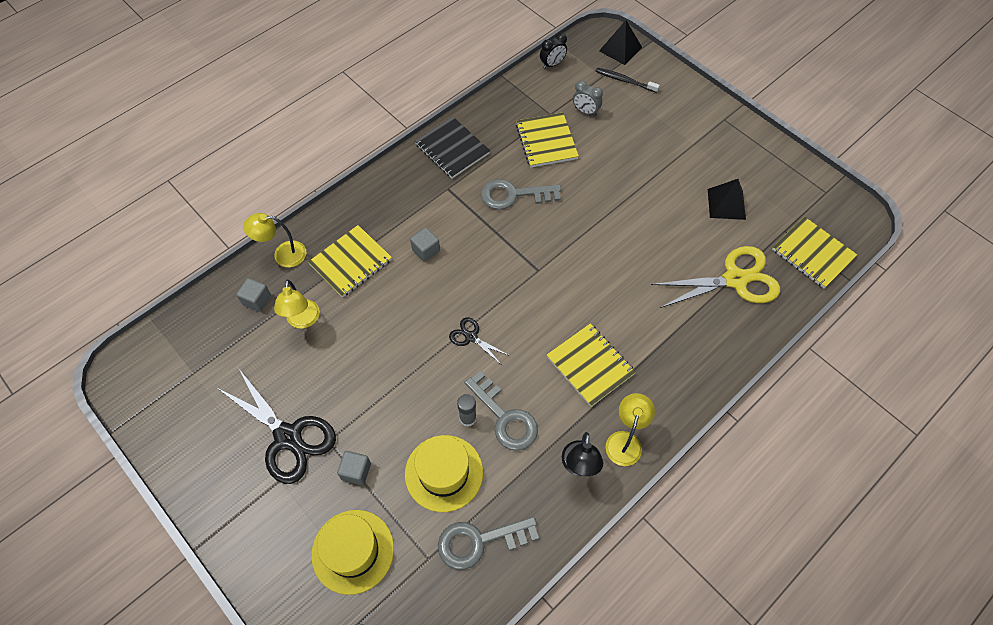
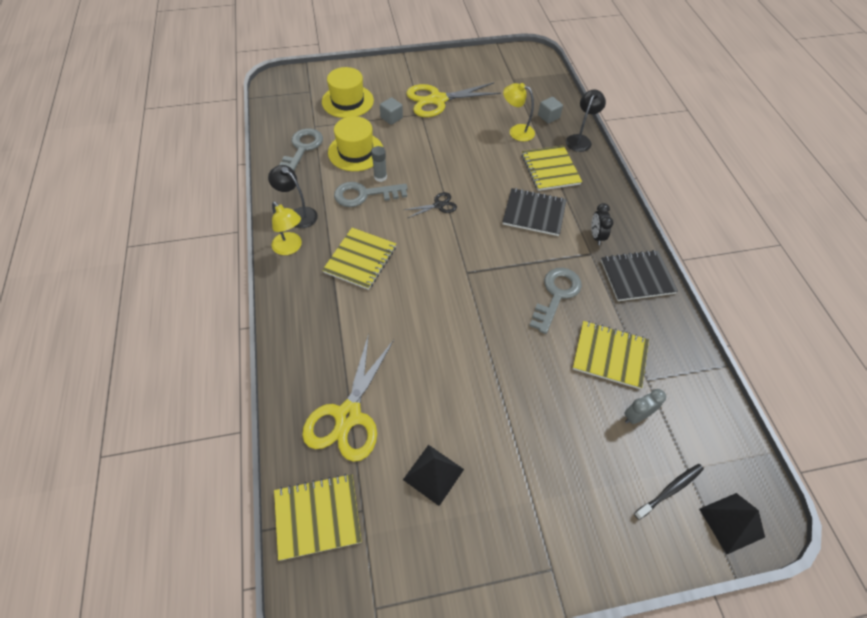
camera: 120 degrees right, 5 degrees down
(283, 254) = (580, 139): yellow lamp -> black lamp
(288, 437) = (437, 100): black scissors -> yellow scissors
(426, 250) = (534, 213): grey cube -> black notebook
(552, 64) = (728, 425): black clock -> black clock (596, 236)
(590, 365) = (360, 259): yellow notebook -> yellow notebook turned 60 degrees counterclockwise

